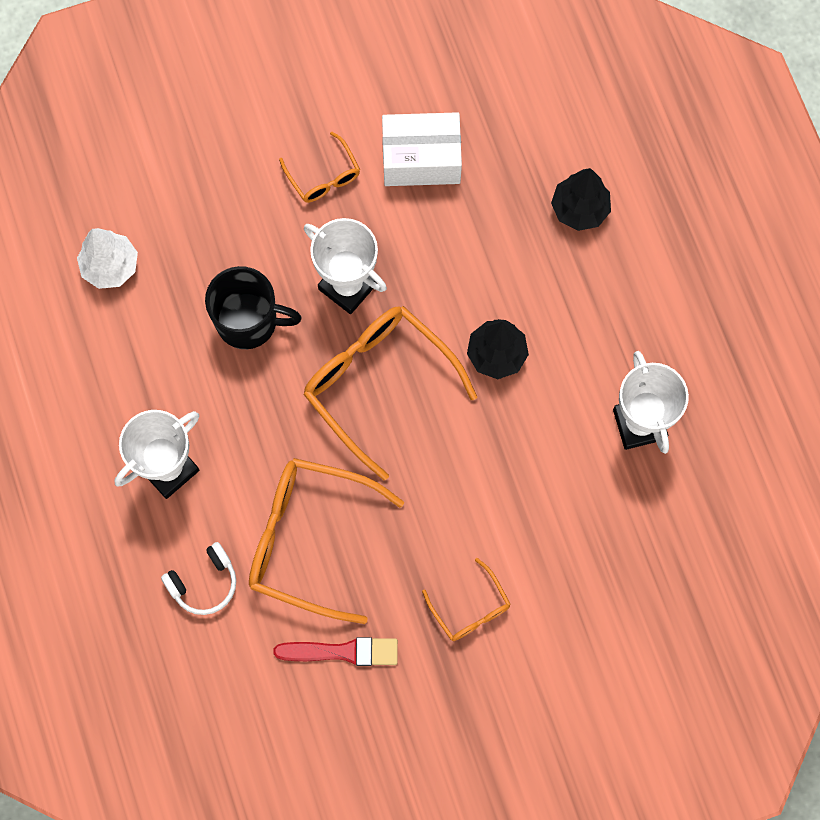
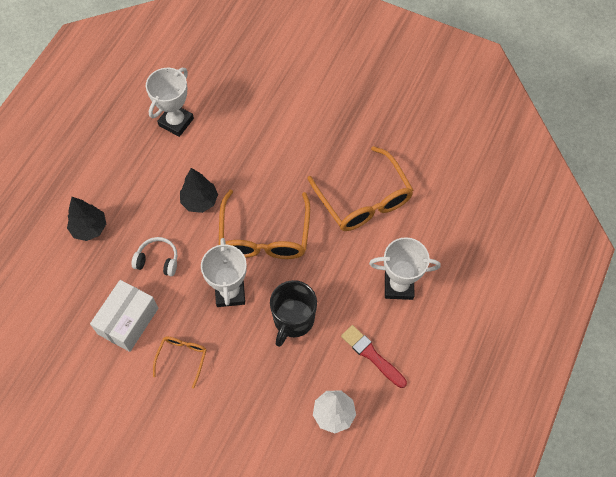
camera: 135 degrees left, 10 degrees down
(204, 583) = (429, 223): white headphones -> white headphones (158, 260)
(248, 321) = (293, 320): black mug -> black mug turned 120 degrees counterclockwise
(342, 652) = (394, 146): red brush -> red brush (372, 355)
(421, 159) = (128, 321): white box -> white box turned 75 degrees clockwise
(470, 608) = (324, 117): orange glasses -> none

